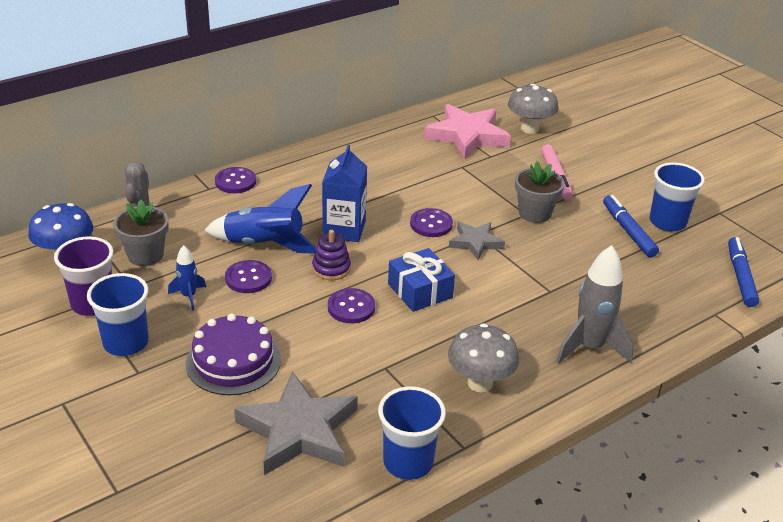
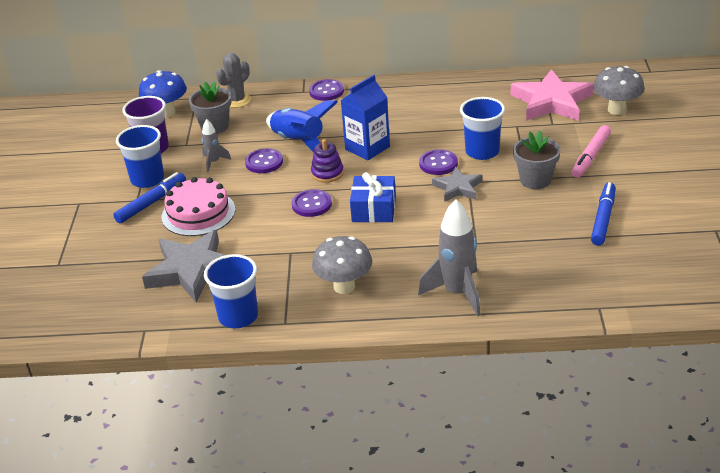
camera: 40 degrees right, 0 degrees up
(189, 296) = (214, 162): blue rocket -> grey rocket
(233, 361) = (198, 213): purple cake -> pink cake
(667, 222) = (651, 222): blue cup -> blue cup (482, 152)
(740, 277) = (663, 287): blue marker -> blue marker (151, 203)

